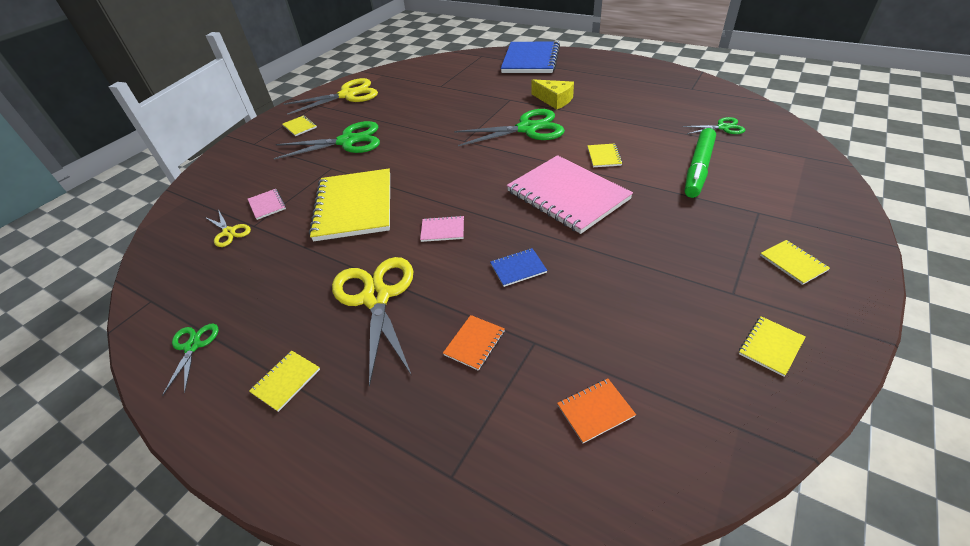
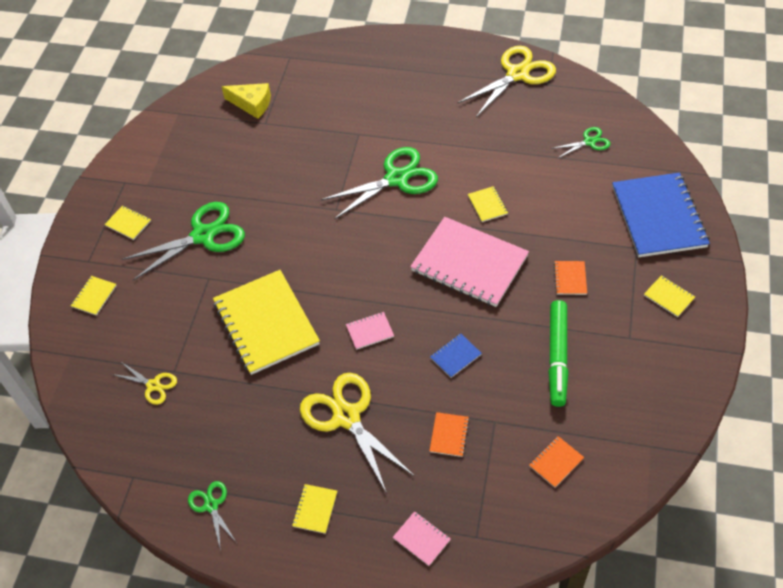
camera: 20 degrees left, 10 degrees up
(267, 205) = (170, 343): pink notebook -> pink notebook (421, 539)
(348, 95) = (155, 158): yellow scissors -> yellow scissors (518, 74)
(530, 60) = (354, 57): blue notebook -> blue notebook (658, 217)
(554, 100) = (409, 127): yellow cheese -> yellow cheese (252, 104)
(672, 225) = (570, 278): none -> orange notebook
(698, 168) = (577, 204): green marker -> green marker (557, 357)
(771, 346) = (662, 378): yellow notebook -> yellow notebook (94, 296)

